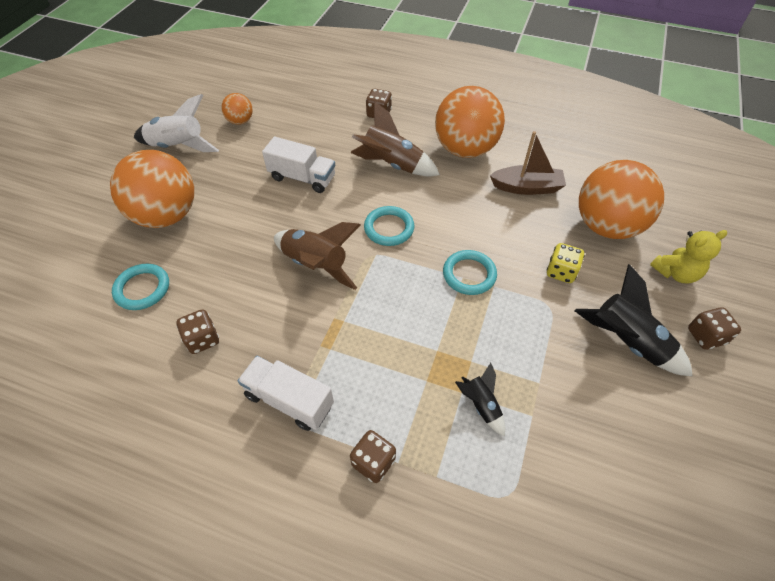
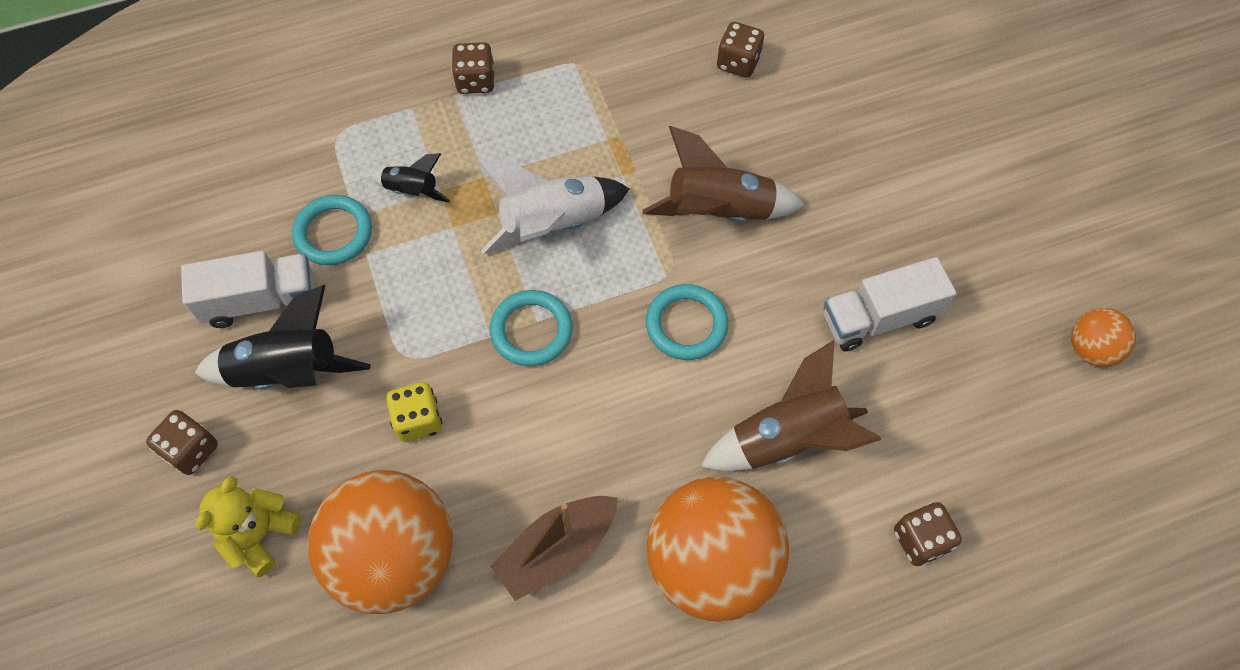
camera: 140 degrees right, 10 degrees up
(142, 289) = (860, 60): turquoise ring -> turquoise ring (333, 233)
(167, 216) = (959, 144): orange ball -> none
(178, 147) = (1097, 240): white rocket -> white rocket (553, 224)
(289, 400) = (597, 73): white truck -> white truck (260, 300)

